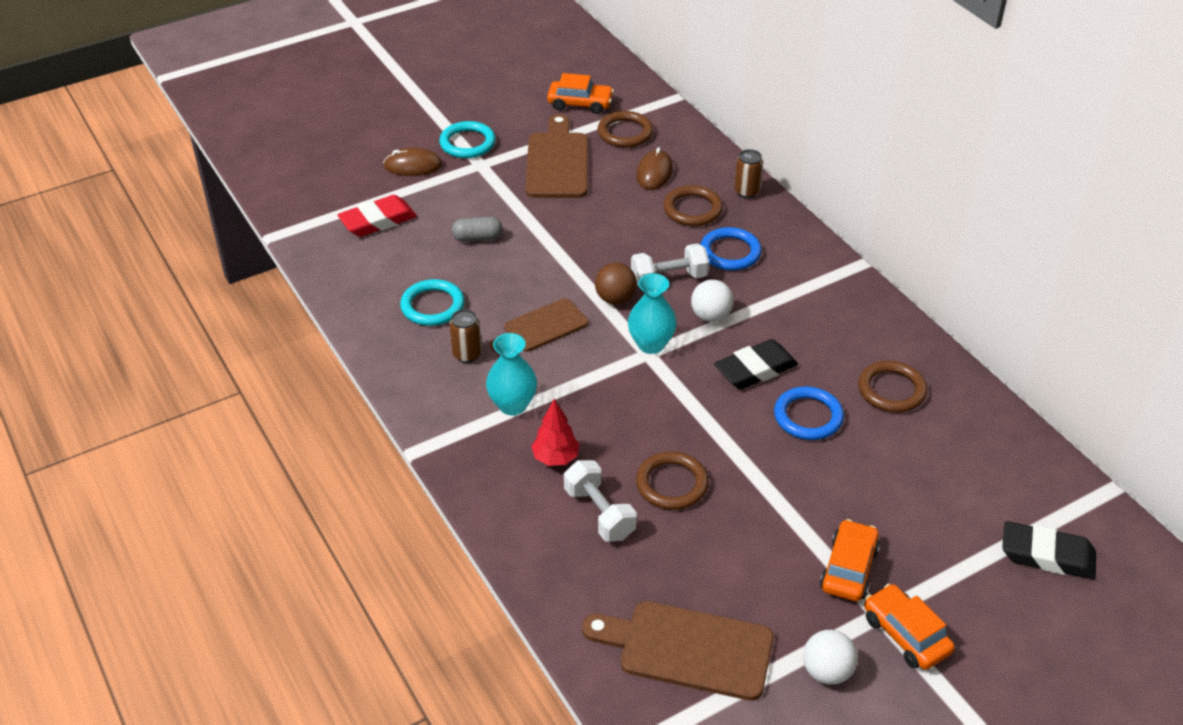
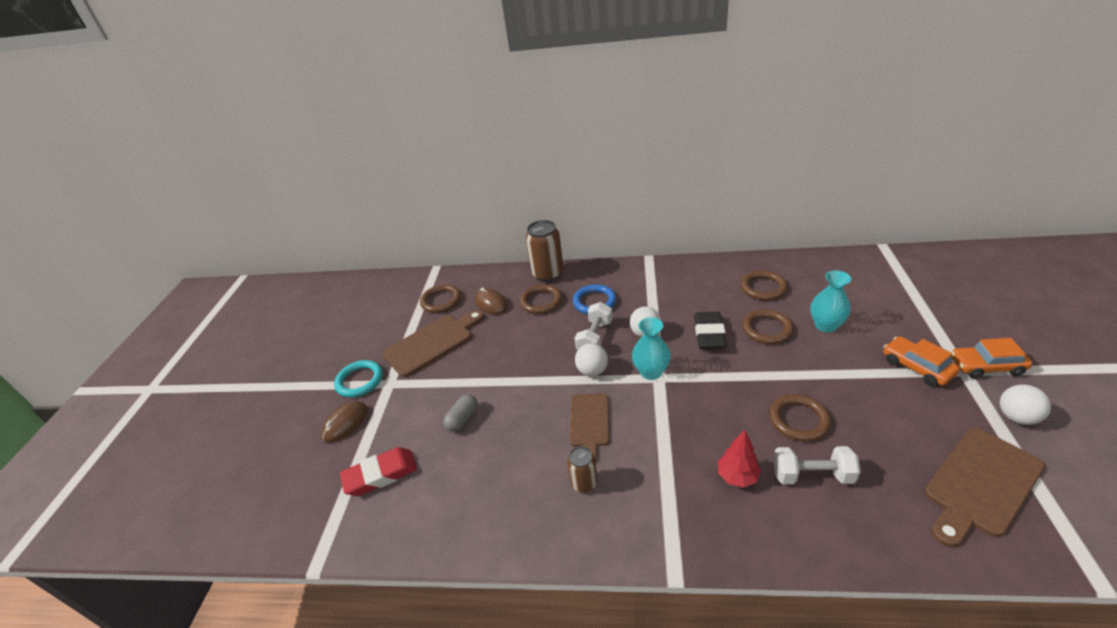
camera: 50 degrees left, 5 degrees down
(378, 221) = (381, 475): red eraser -> red eraser turned 60 degrees clockwise
(432, 306) = (511, 482): turquoise ring -> none
(512, 405) = (661, 478): turquoise vase -> turquoise vase (825, 325)
(557, 162) = (432, 343): brown cutting board -> brown cutting board turned 105 degrees clockwise
(580, 103) = (390, 309): orange car -> none
(615, 299) = (592, 371): brown ball -> white ball
(747, 192) = (548, 274): brown can -> brown can, size x1.79
(808, 417) = (767, 329): blue ring -> brown ring
(1047, 555) = (930, 286): black eraser -> none

